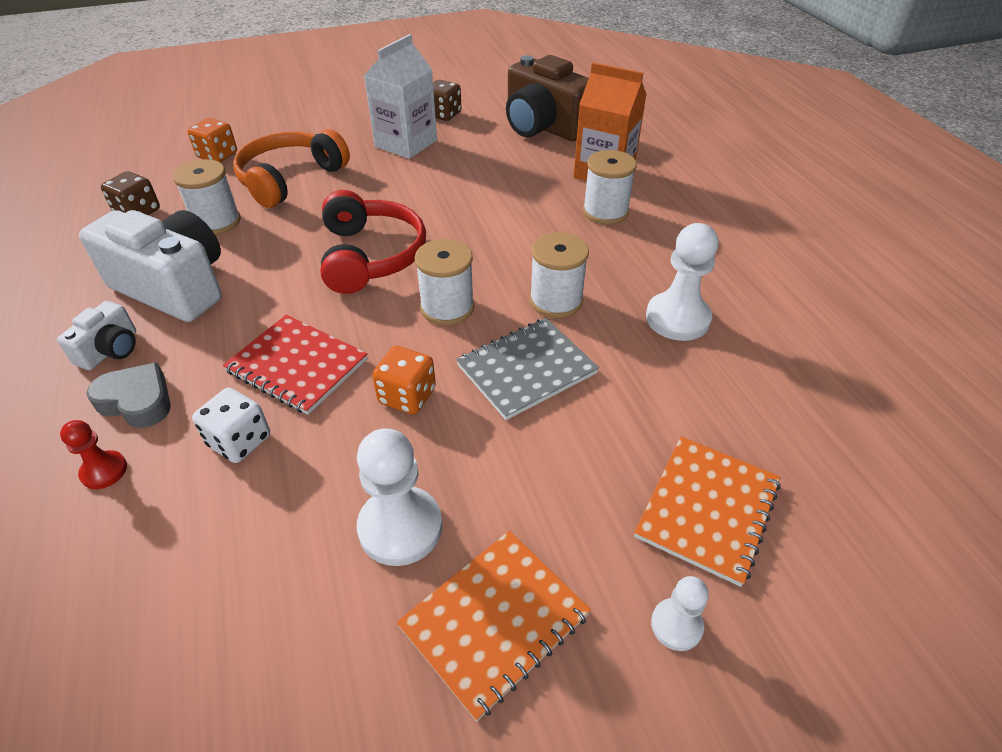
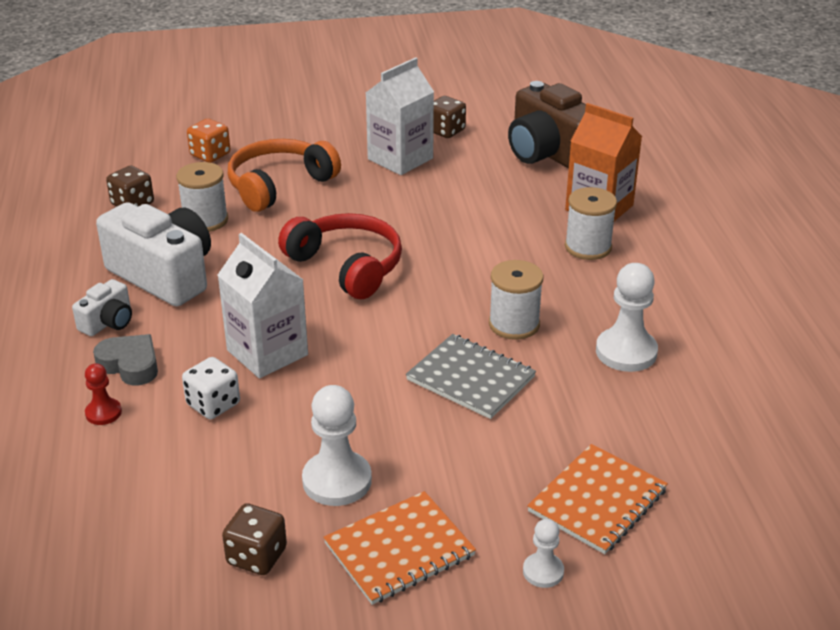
camera: 10 degrees right, 10 degrees down
(297, 365) = (267, 352): red notebook -> white carton
(313, 663) = (256, 556): none -> brown dice
(371, 256) = (347, 266): red headphones -> red headphones turned 45 degrees counterclockwise
(407, 396) = (359, 387): orange dice -> none
(447, 307) = (410, 319): white spool -> none
(526, 369) = (471, 378): grey notebook -> grey notebook turned 60 degrees clockwise

